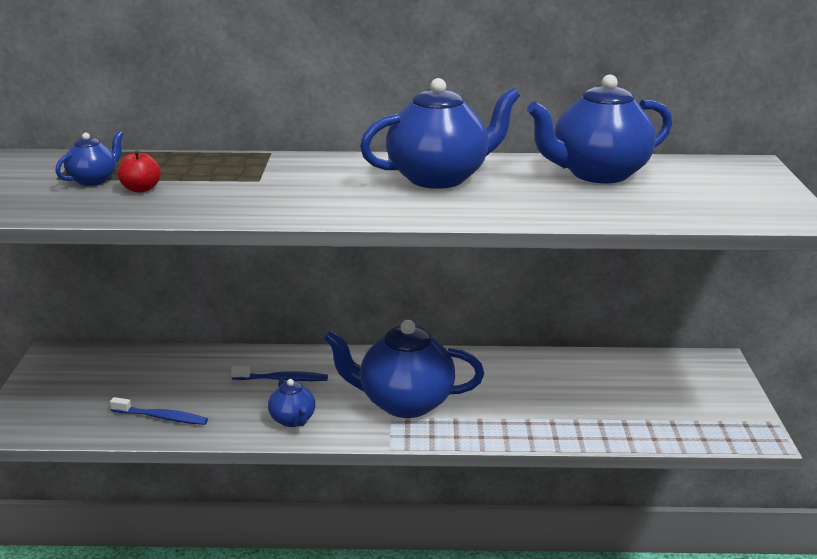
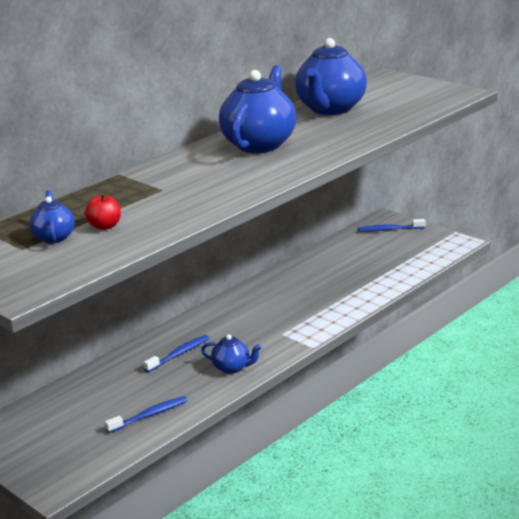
camera: 45 degrees left, 0 degrees up
(404, 403) = (274, 324): blue teapot -> none
(700, 376) = (389, 229): none -> blue toothbrush

